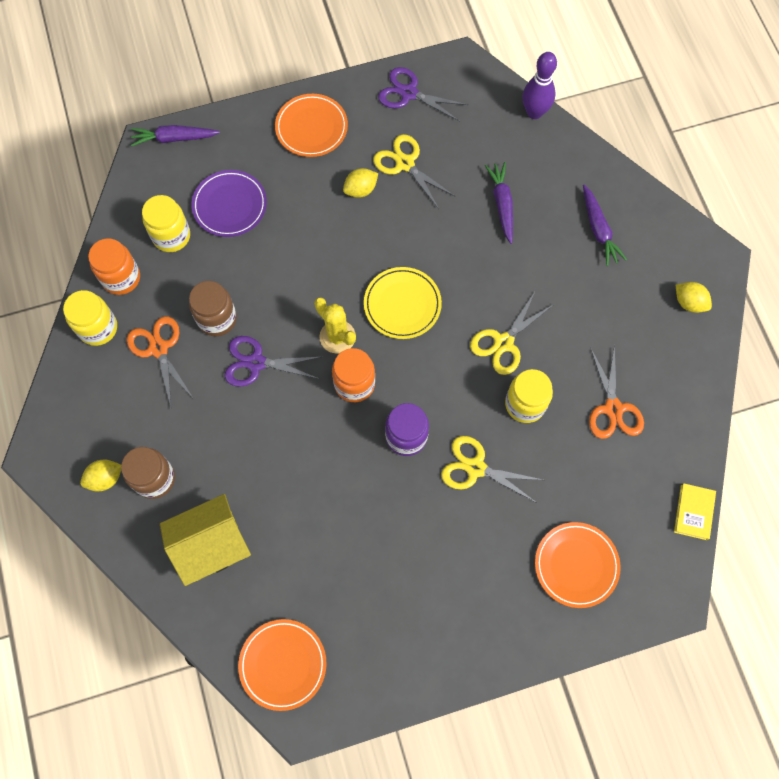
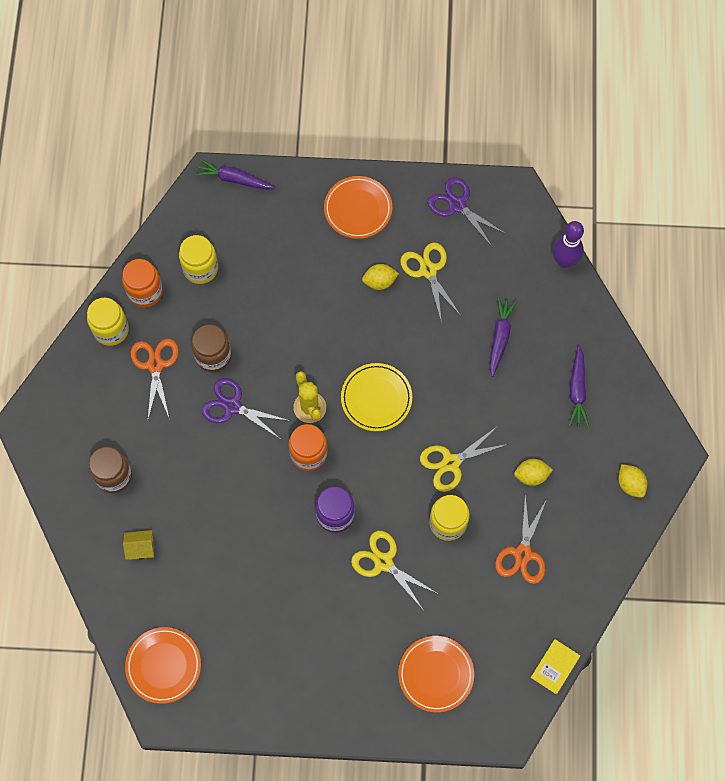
camera: 20 degrees right, 0 degrees up
(105, 478) = (74, 461): yellow lemon -> yellow lemon (531, 475)
(212, 545) = (141, 548): yellow house -> yellow house, size x0.47
(230, 205) = (260, 257): purple plate -> none

